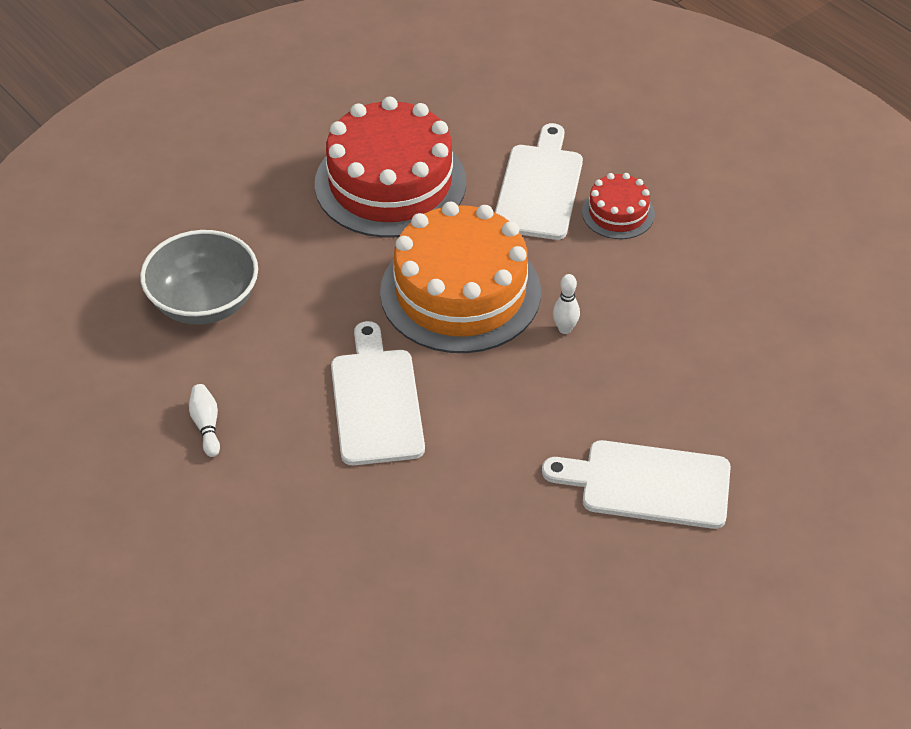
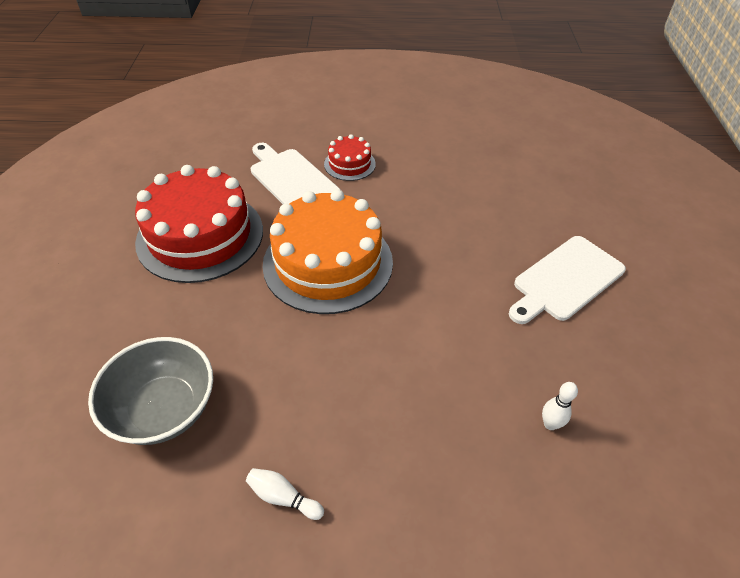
camera: 50 degrees left, 0 degrees up
(376, 401) = (372, 368): white cutting board -> none
(565, 329) = (410, 237): white bowling pin -> white bowling pin (550, 424)

